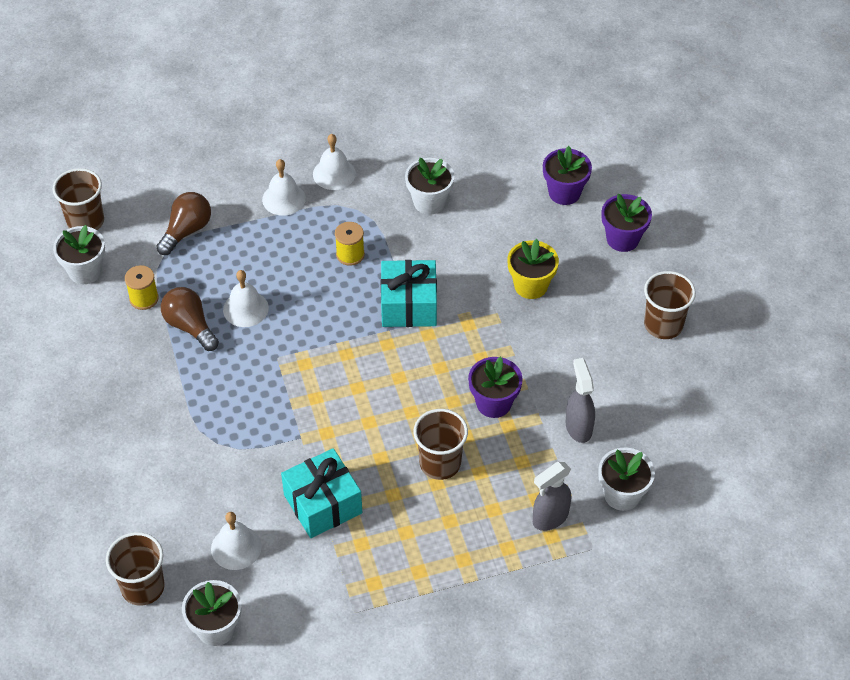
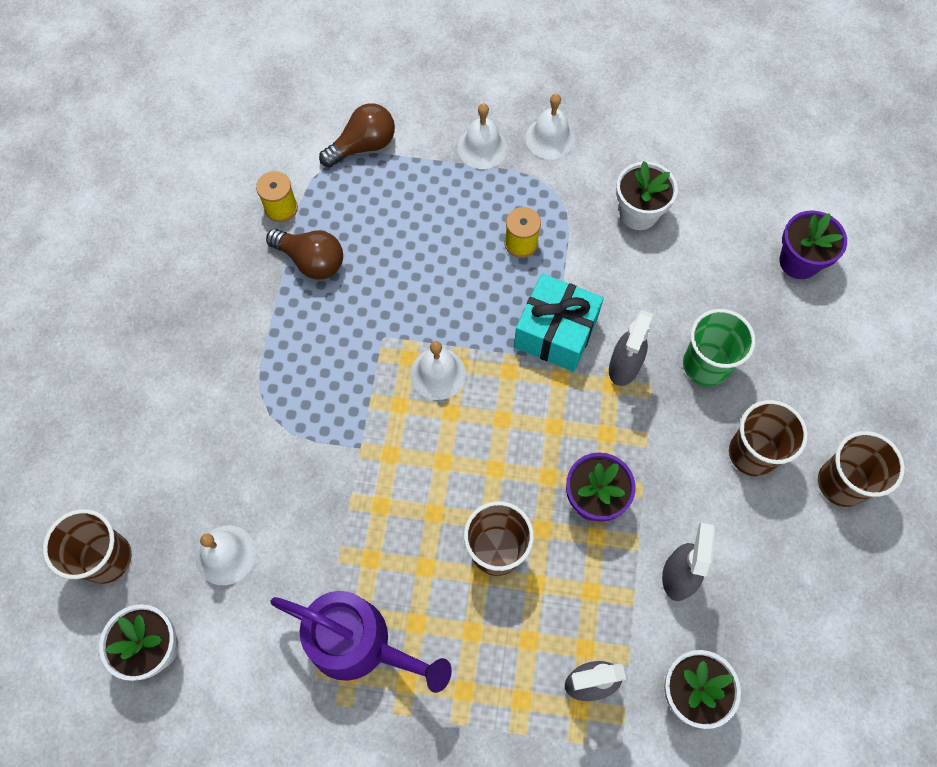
camera: 25 degrees right, 15 degrees up
(85, 221) = (268, 95): brown cup -> brown cup (752, 453)
(85, 271) = (239, 152): white flower pot -> none
(190, 326) = (311, 261): brown light bulb -> brown light bulb turned 135 degrees clockwise
(245, 308) = (379, 263): white bell -> white bell (438, 373)
(323, 504) = (343, 543): turquoise gift -> none
(370, 562) = (359, 643): none -> purple watering can
(471, 309) = (624, 367): none -> grey spray bottle
(531, 285) = (705, 365): yellow flower pot -> green cup
(622, 239) = (842, 349): purple flower pot -> none

